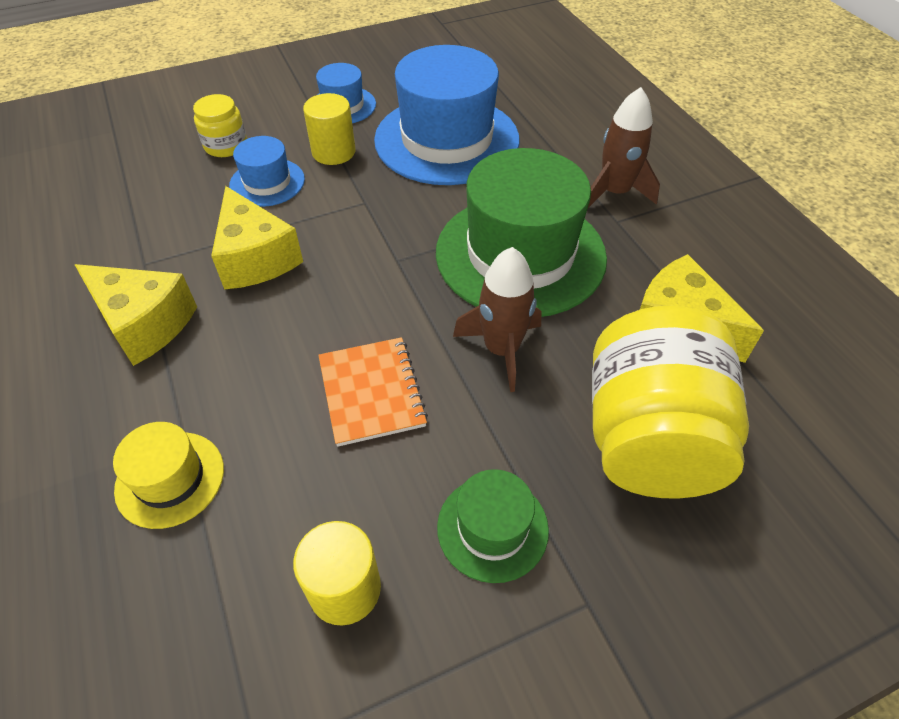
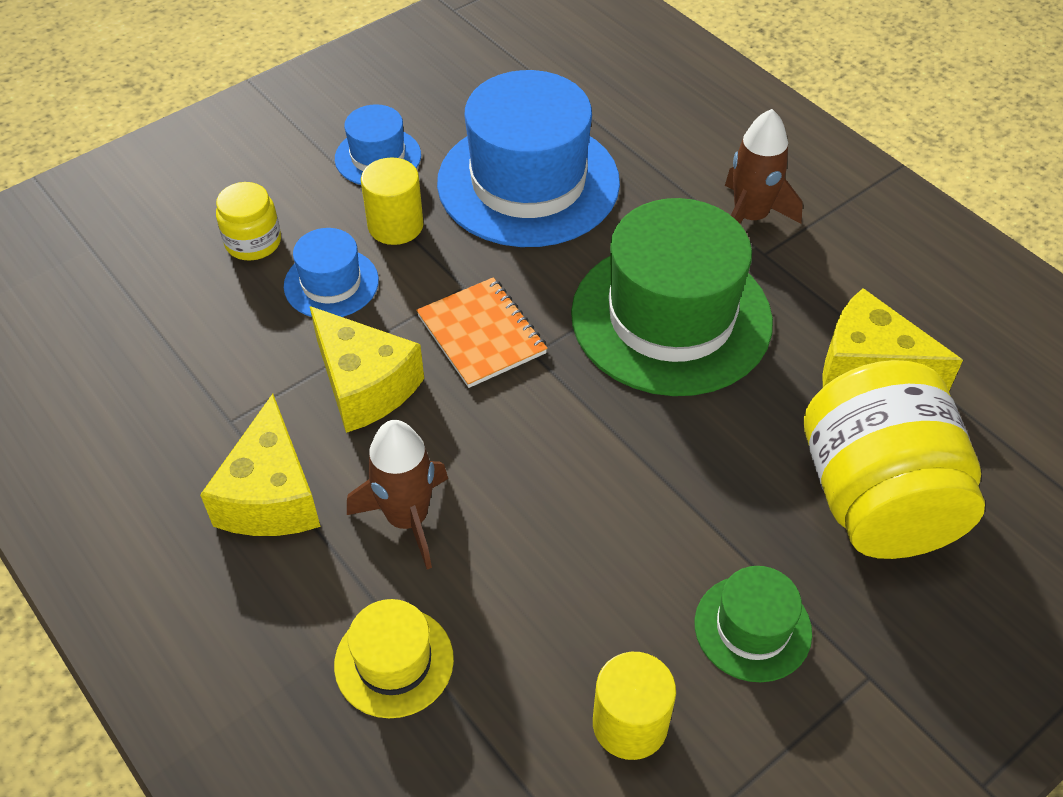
camera: 15 degrees left, 0 degrees up
(144, 324) = (271, 495): yellow cheese -> yellow cheese turned 75 degrees clockwise
(371, 392) = (570, 516): orange notebook -> orange notebook (481, 334)
(501, 349) = (692, 436): brown rocket -> brown rocket (407, 518)

